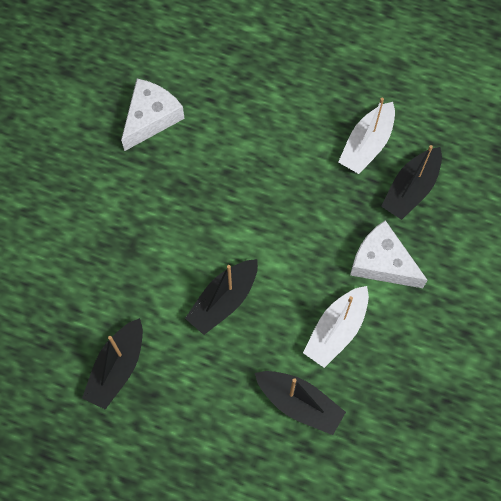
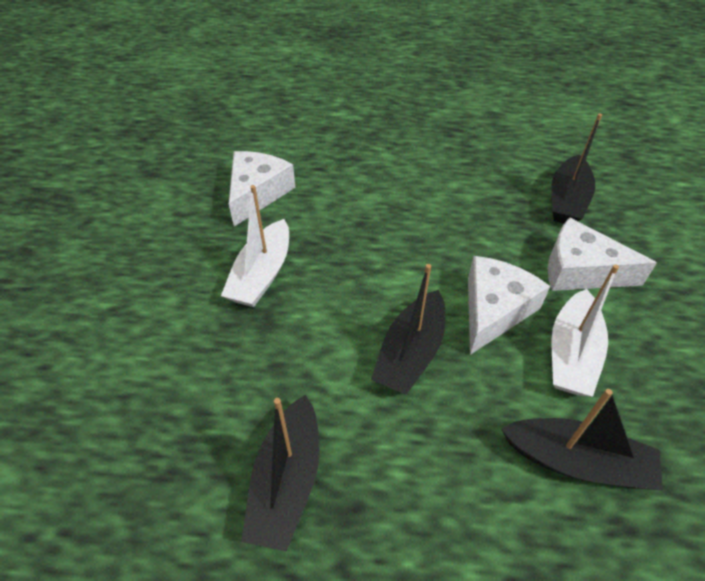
camera: 15 degrees left, 20 degrees down
(298, 281) = (494, 310): none -> white cheese
(367, 145) = (499, 174): white boat -> white boat (262, 275)

